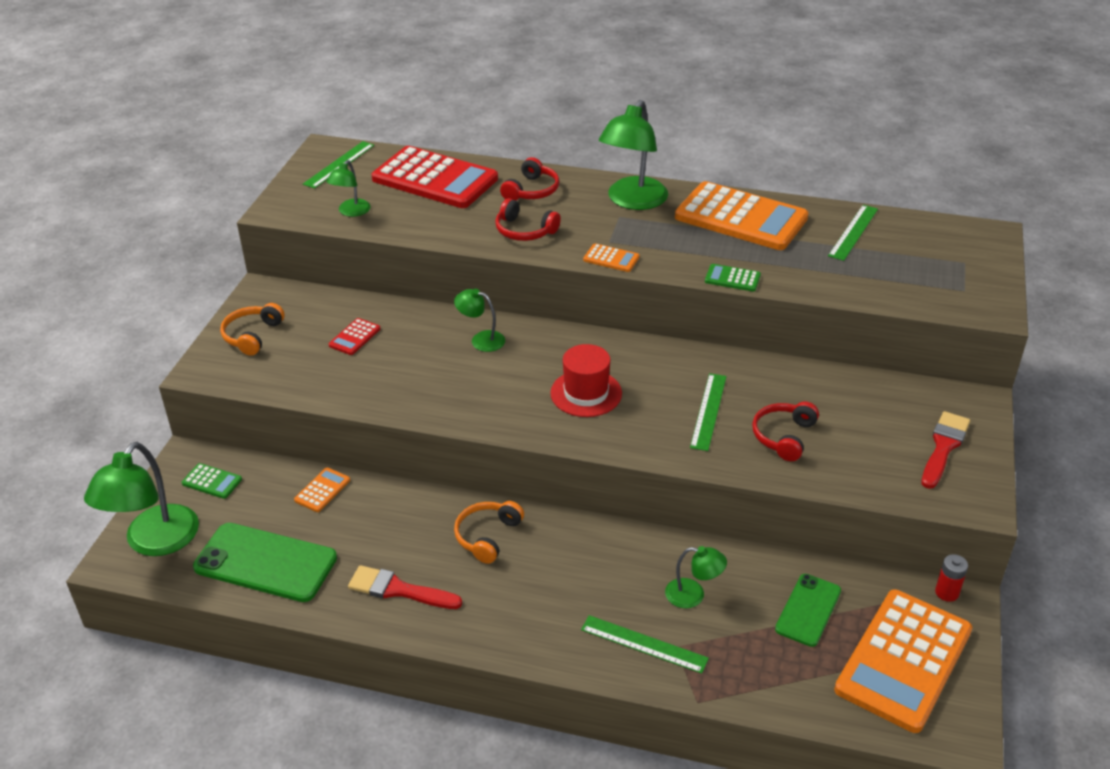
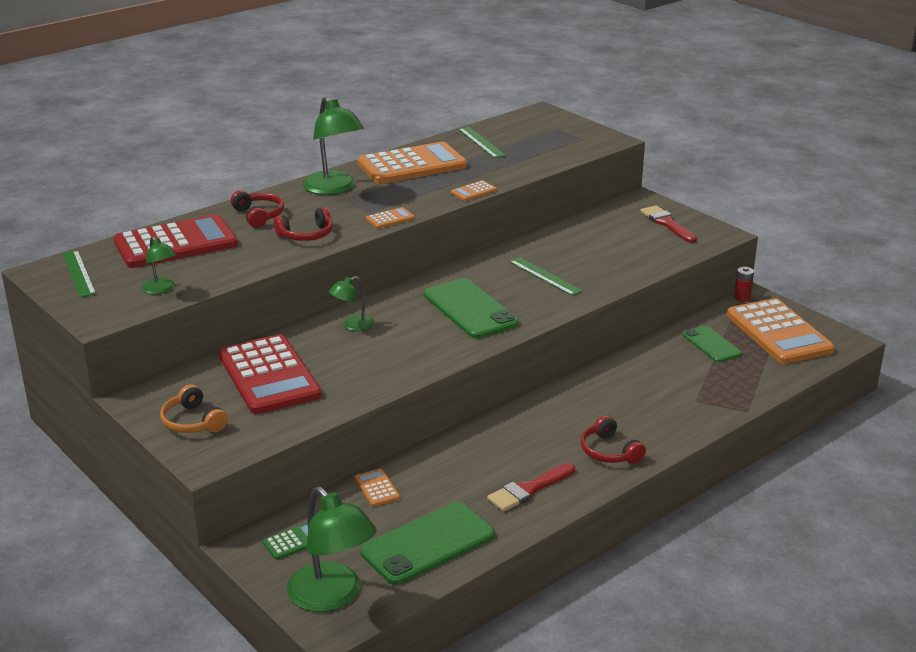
camera: 55 degrees left, 10 degrees down
(354, 337) = (269, 376): red calculator -> red calculator, size x2.45
(487, 536) = (517, 432): orange headphones -> none
(586, 393) = (470, 309): red hat -> green phone
(644, 644) = (682, 411): green ruler -> none
(693, 595) = (659, 376): green lamp -> none
(732, 278) = (473, 192): green calculator -> orange calculator
(783, 436) = (599, 263): red headphones -> red headphones (609, 451)

